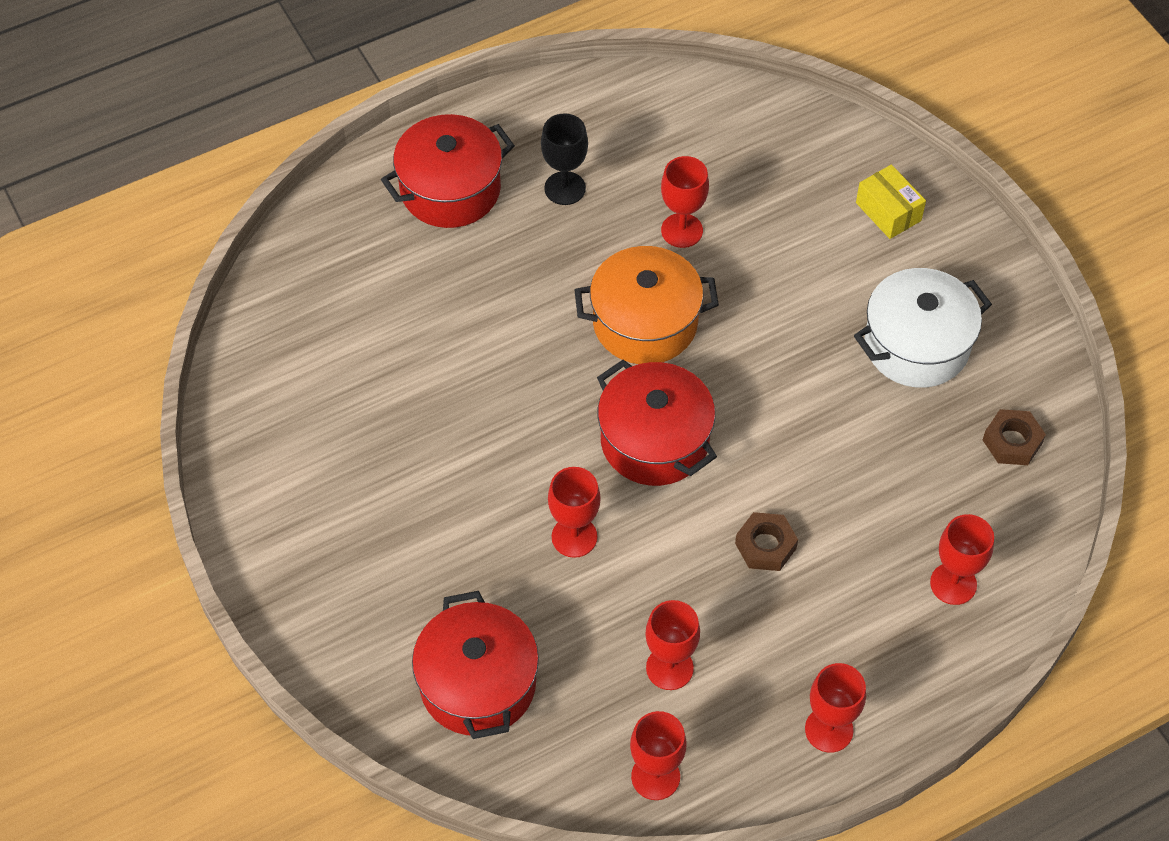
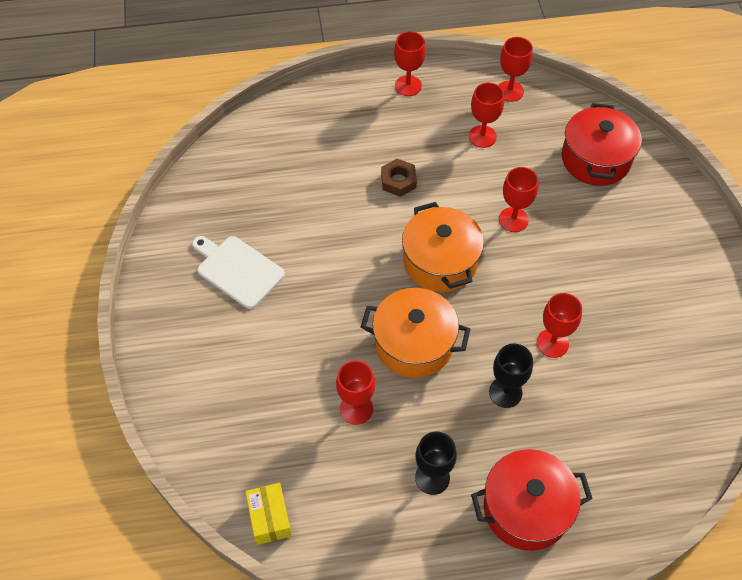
camera: 160 degrees left, 0 degrees up
(511, 301) = (505, 392): none -> black goblet
(654, 440) = (440, 261): red pot -> orange pot
(888, 211) = (197, 373): yellow box -> yellow box (269, 518)
(916, 345) = (237, 270): white pot -> white cutting board
(953, 583) = (301, 131): red goblet -> red goblet (552, 343)
(1012, 442) = (217, 193): brown nut -> none

